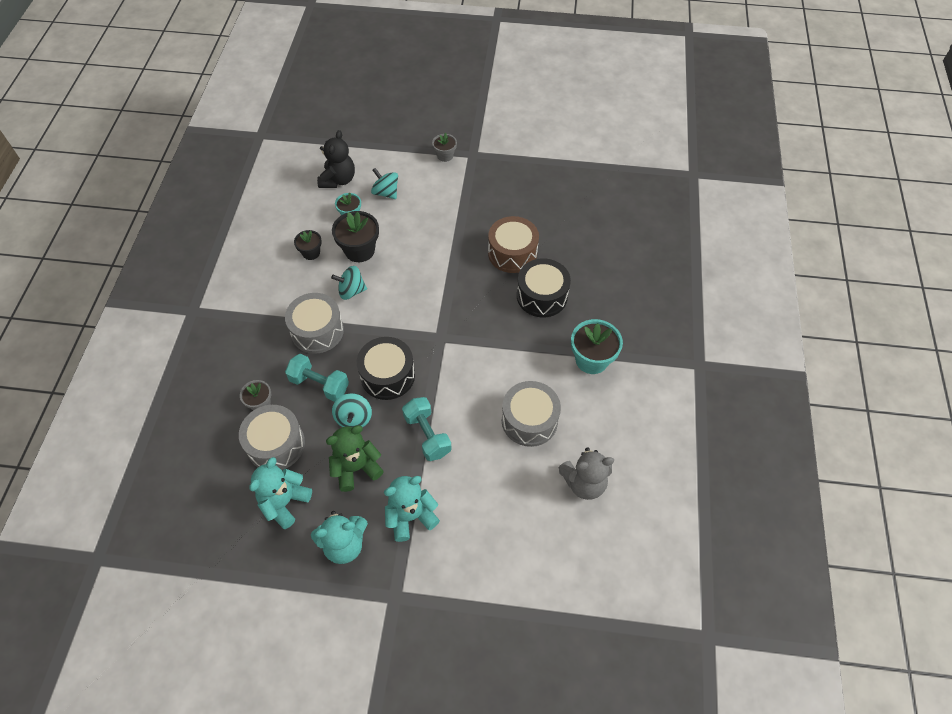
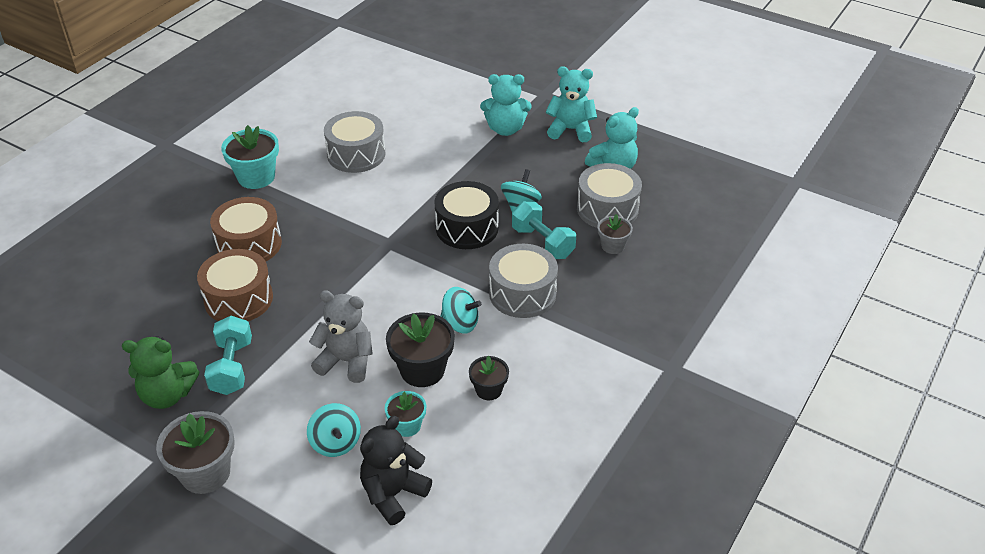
camera: 155 degrees left, 15 degrees down
(356, 468) = (537, 170): green teddy bear -> green teddy bear (167, 395)
(427, 435) = (457, 172): turquoise dumbbell -> turquoise dumbbell (232, 367)
(445, 155) = (205, 473): grey flower pot -> grey flower pot, size x1.71
(542, 296) = (249, 244): black drum -> brown drum
(584, 483) = (347, 106): grey teddy bear -> grey teddy bear (346, 361)

